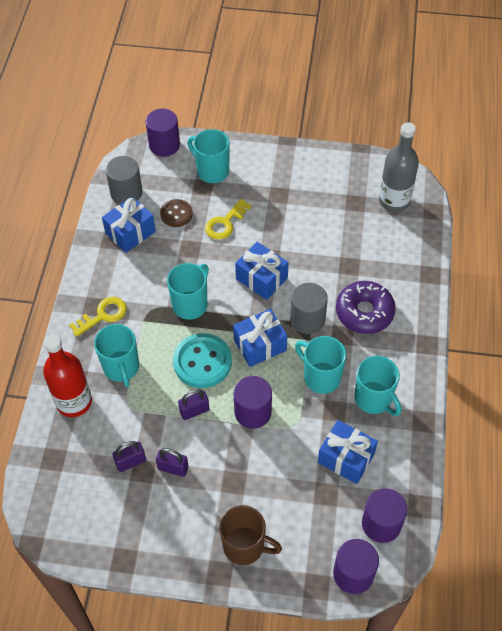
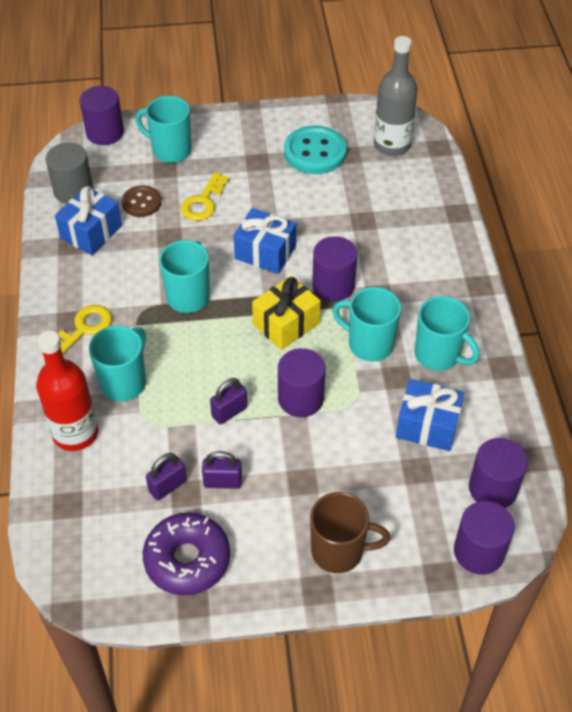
camera: 15 degrees left, 5 degrees down
(121, 368) = (124, 382): turquoise mug -> turquoise mug turned 120 degrees counterclockwise
(202, 362) = (222, 356): turquoise button -> turquoise button (315, 152)
(260, 345) = (286, 324): blue gift -> yellow gift
(307, 319) = (333, 285): grey cylinder -> purple cylinder
(364, 312) = (397, 265): purple donut -> purple donut (187, 559)

